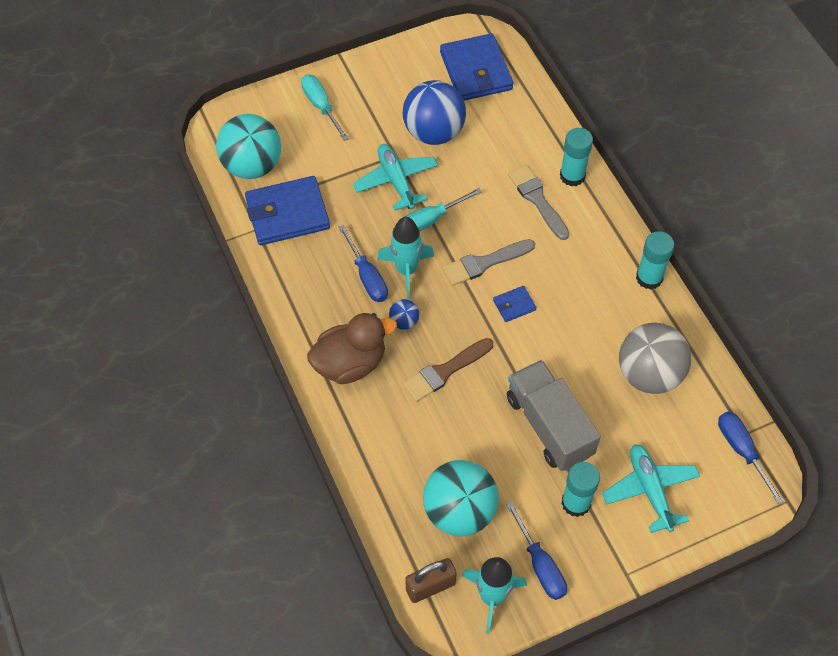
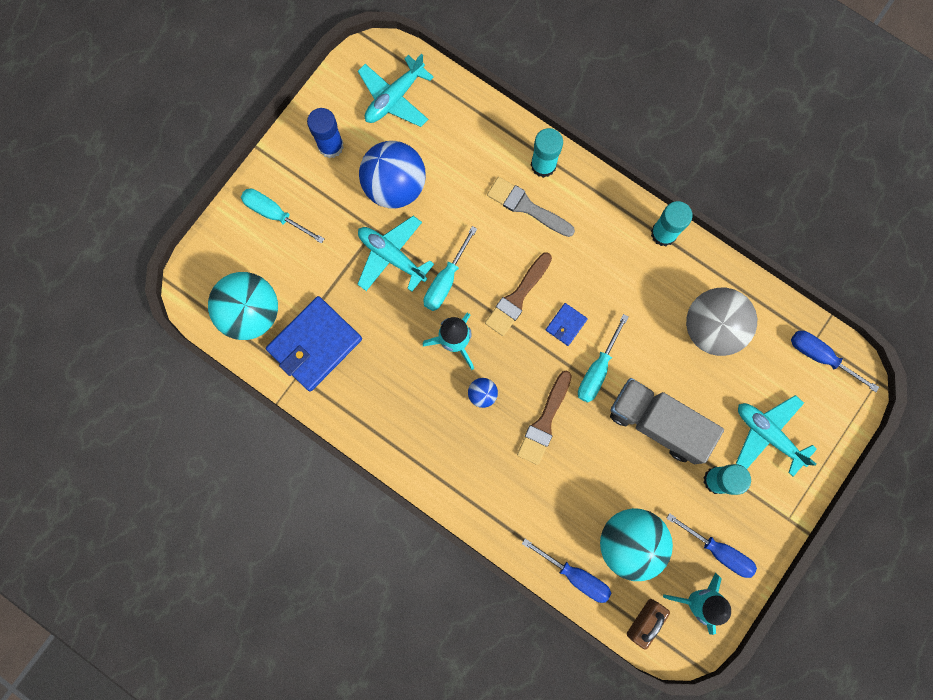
camera: 30 degrees left, 20 degrees up
(350, 363) = (461, 460): brown duck -> none
(367, 276) = (424, 368): blue screwdriver -> blue screwdriver (575, 575)
(400, 80) = (331, 146): none -> blue glue stick
(476, 71) = (394, 98): blue wallet -> turquoise plane
(484, 263) = (517, 297): grey brush -> brown brush
(520, 354) = (597, 370): none -> turquoise screwdriver

